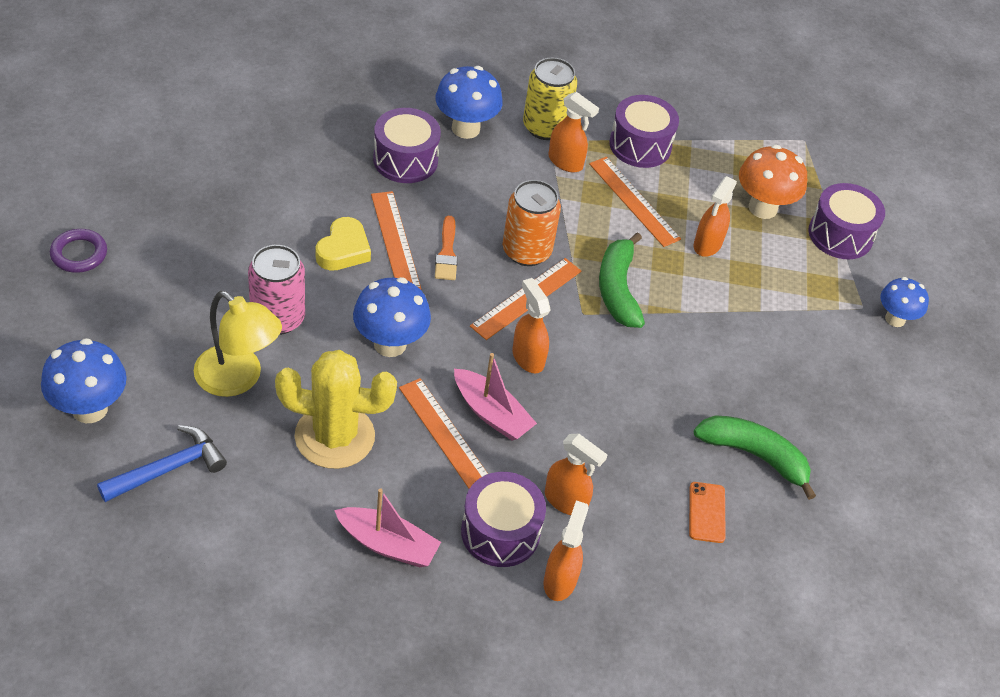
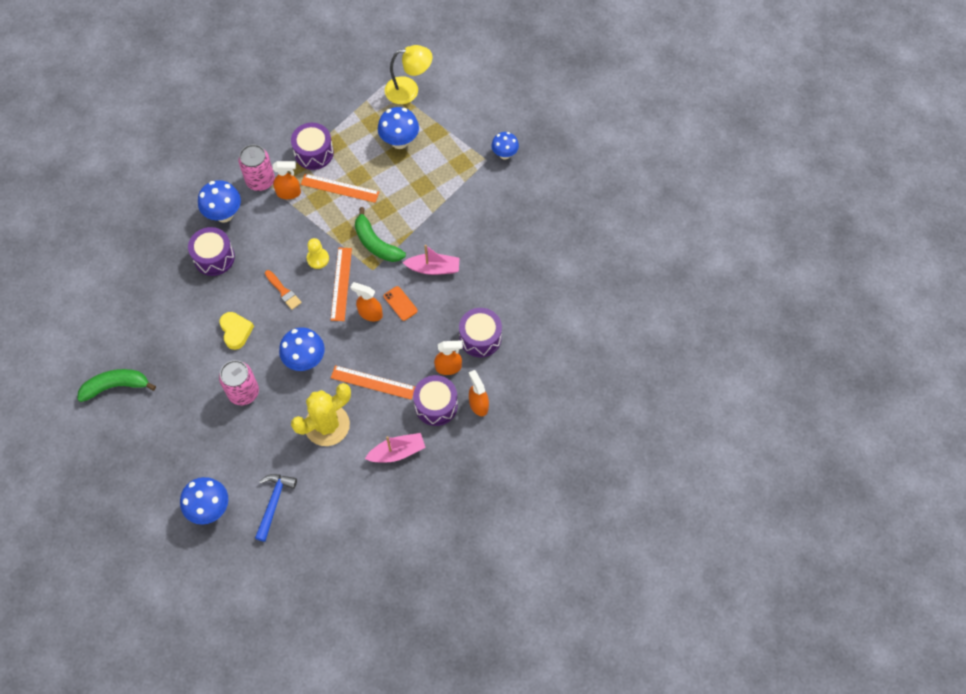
camera: 35 degrees left, 15 degrees up
(79, 254) = (118, 442): purple ring -> none
(238, 379) = (258, 436): yellow lamp -> yellow lamp (409, 90)
(395, 241) = (254, 306): orange ruler -> none
(491, 413) = (380, 354): pink boat -> pink boat (433, 268)
(526, 251) = (318, 259): orange can -> yellow pawn
(545, 127) = (260, 181): yellow can -> pink can
(707, 245) = (393, 184): orange spray bottle -> none
(707, 512) = (508, 321): orange phone -> orange phone (400, 303)
(754, 456) = (504, 277): green banana -> green banana (116, 386)
(762, 208) = (399, 141): orange mushroom -> blue mushroom
(840, 235) = (445, 127): purple drum -> purple drum (480, 338)

